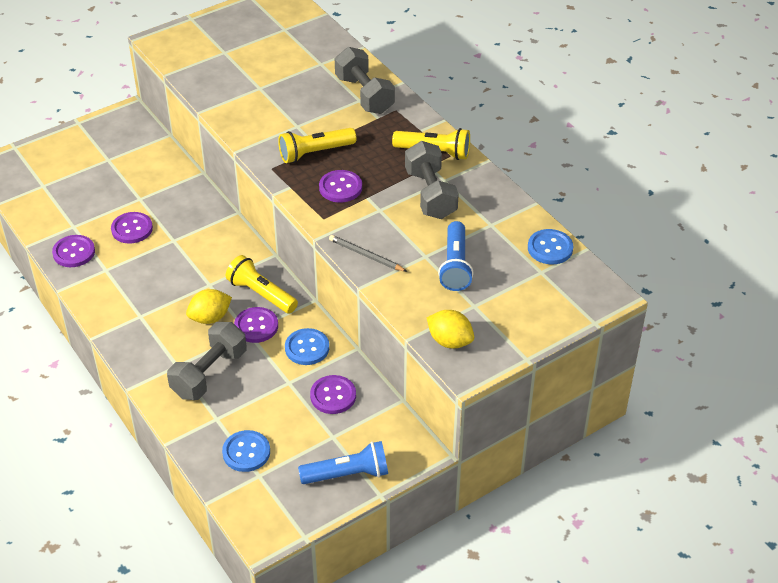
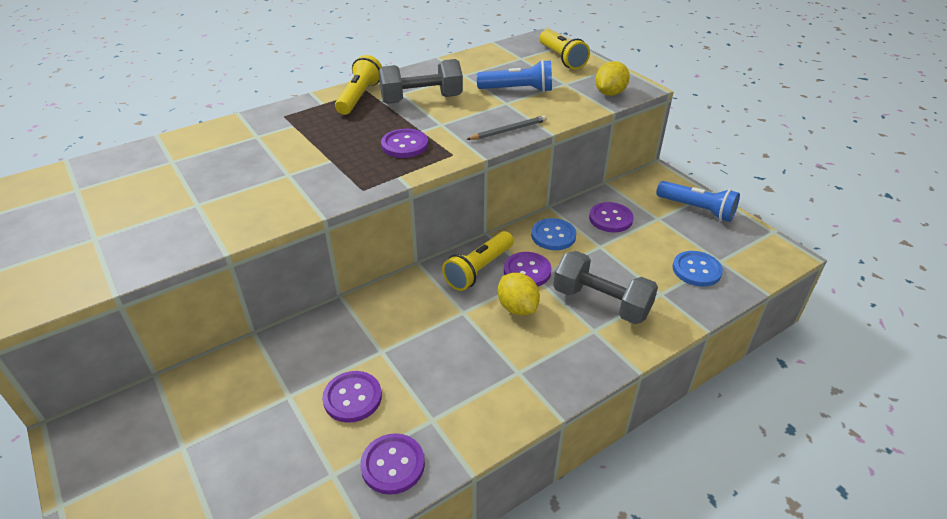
camera: 90 degrees left, 5 degrees down
(315, 153) = (342, 161): yellow flashlight -> yellow flashlight (561, 58)
(347, 474) = (697, 209): blue flashlight -> blue flashlight turned 135 degrees clockwise
(364, 95) = (249, 133): grey dumbbell -> none
(366, 255) = (508, 130): grey pencil -> grey pencil turned 150 degrees counterclockwise
(550, 248) = (493, 54): blue button -> none

